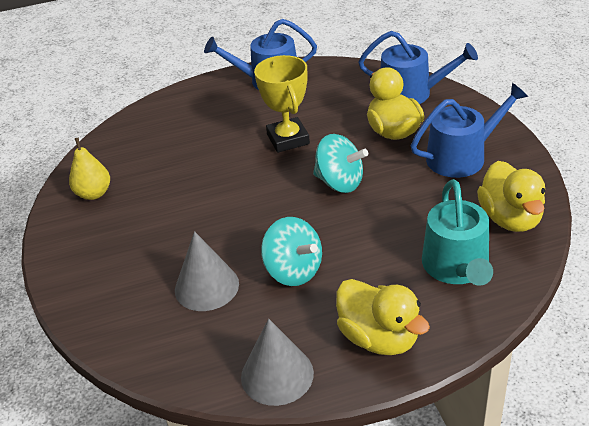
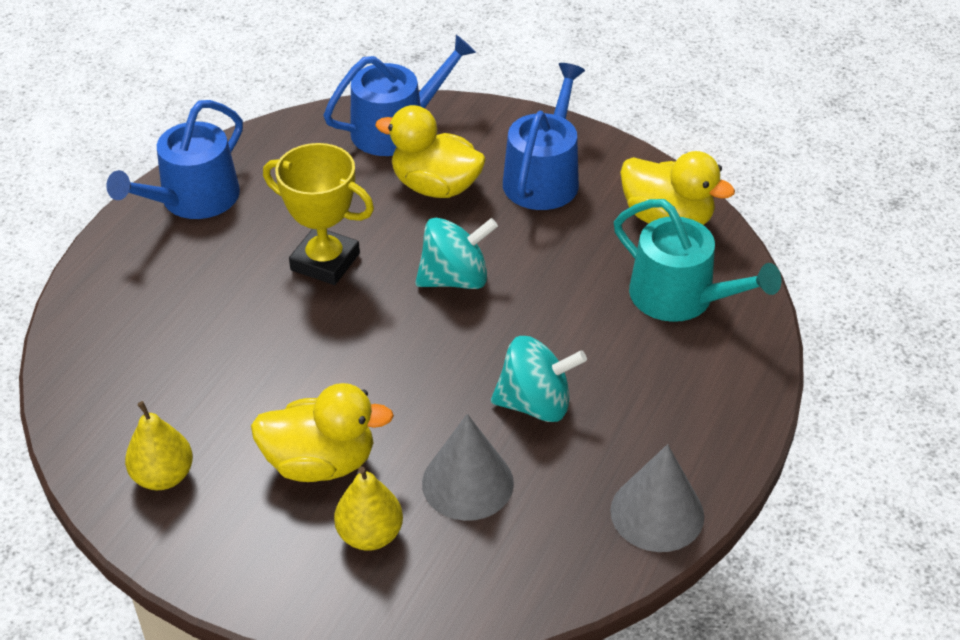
camera: 50 degrees left, 5 degrees up
(132, 279) = (370, 535): none -> yellow pear
(379, 338) = (699, 412): yellow duck -> yellow duck (321, 462)

